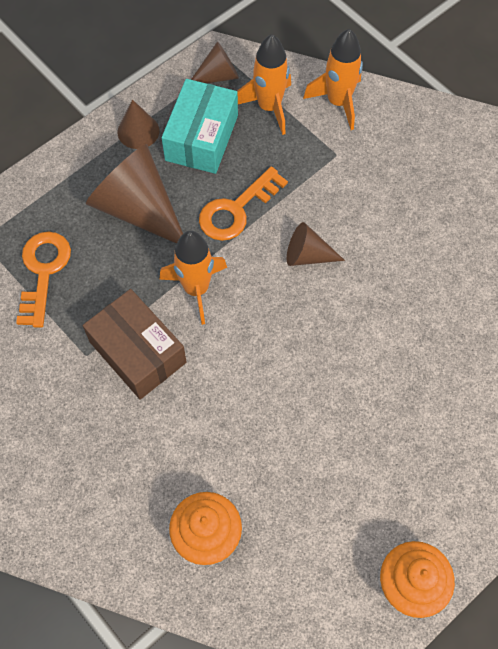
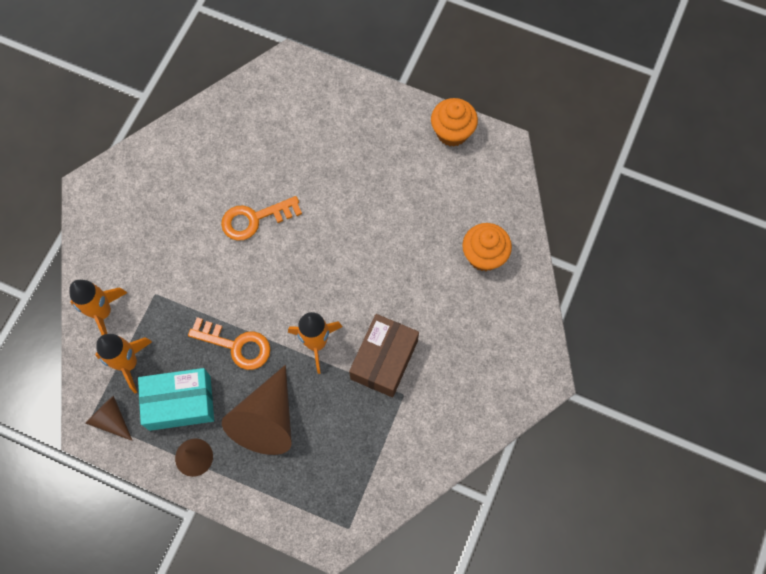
camera: 115 degrees left, 5 degrees up
(43, 272) = (354, 462): orange key -> orange key (255, 219)
(307, 255) = (254, 278): brown cone -> none

